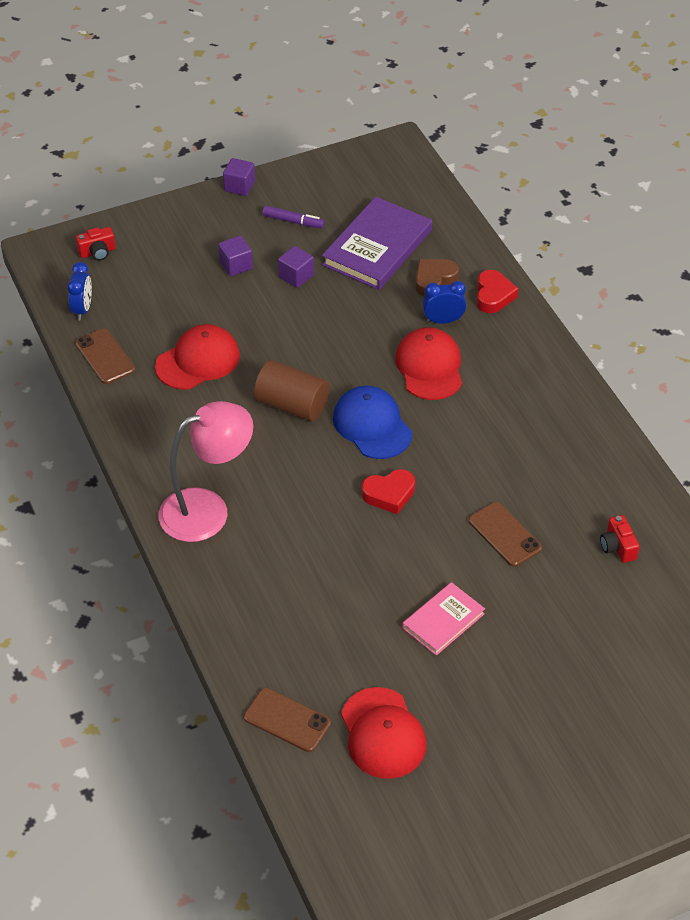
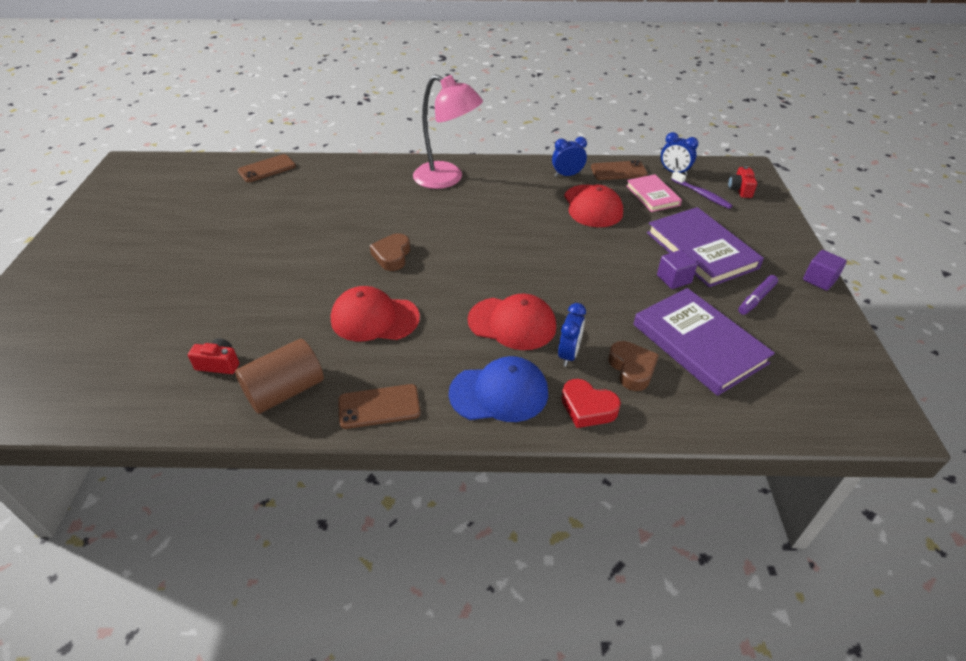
camera: 115 degrees right, 5 degrees down
(124, 279) = (701, 194): none -> purple toothbrush
(138, 400) = (567, 175): none -> blue clock
(207, 510) = (447, 179): pink lamp -> pink lamp turned 60 degrees counterclockwise
(236, 265) = (701, 250): purple cube -> purple book
(292, 405) = (518, 236): brown cylinder -> brown cylinder (285, 391)
(372, 425) = (467, 269): blue cap -> blue cap (499, 393)
(383, 733) = (217, 197): red cap -> red cap (374, 318)
(389, 494) = (392, 256): red heart -> brown heart
(443, 621) = (262, 245): pink book -> pink book (652, 195)
(504, 534) = (299, 301): brown phone -> brown phone (379, 406)

